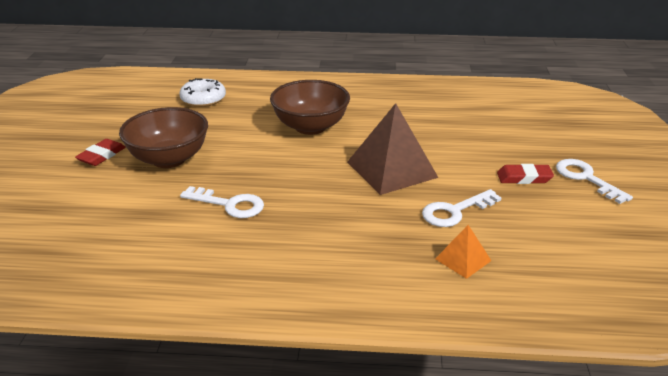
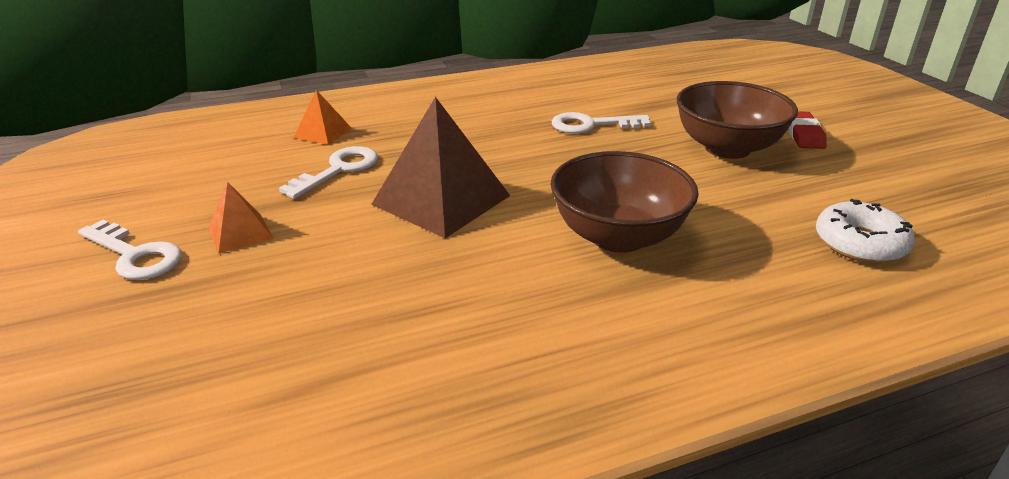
camera: 155 degrees right, 0 degrees up
(524, 178) = (240, 233): red eraser -> orange pyramid

